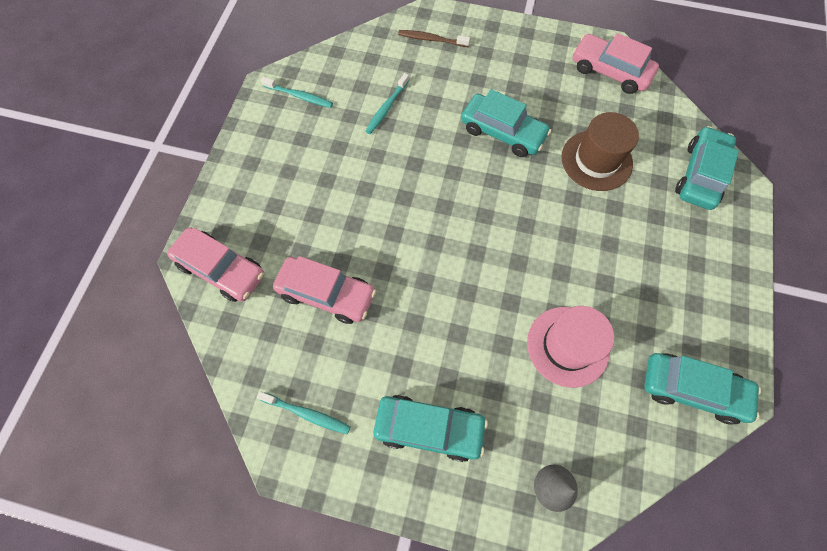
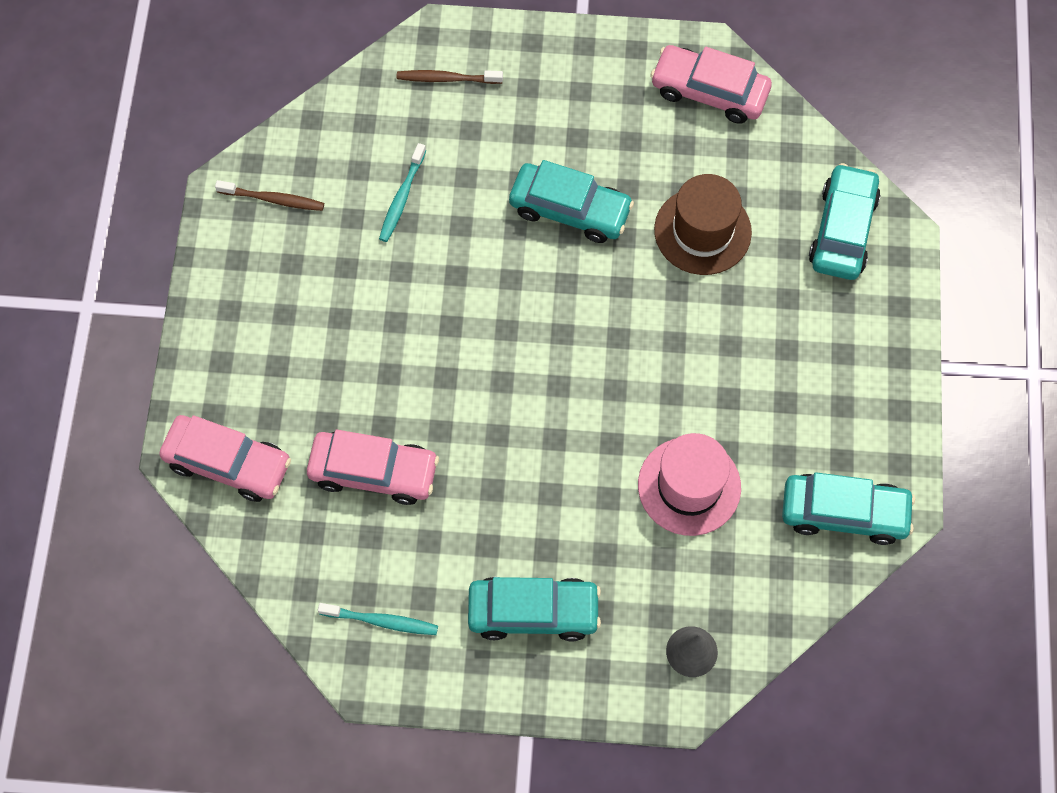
camera: 10 degrees left, 0 degrees up
(299, 96) = (273, 199): turquoise toothbrush -> brown toothbrush

